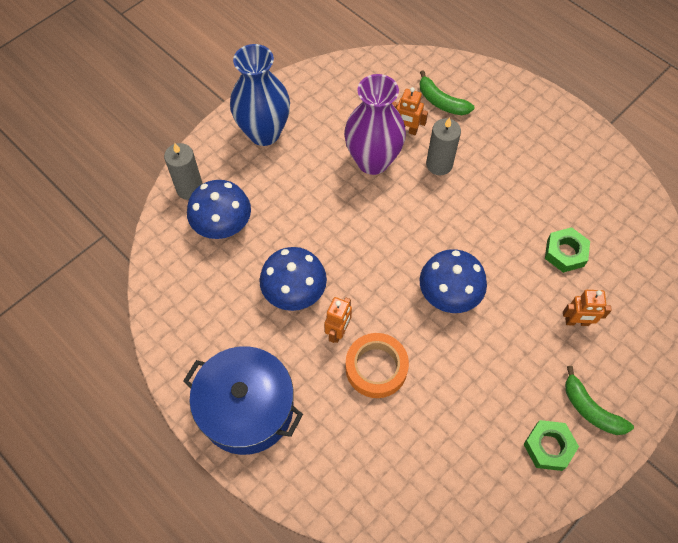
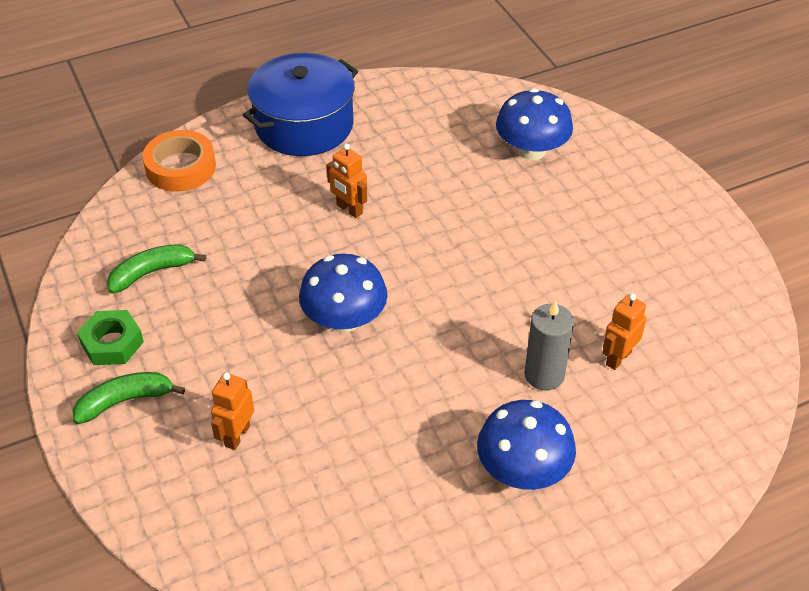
camera: 110 degrees right, 15 degrees down
(190, 188) = (592, 134): grey candle -> none
(264, 133) = (658, 212): blue vase -> none
(294, 291) = (416, 187): blue mushroom -> blue mushroom (523, 470)
(373, 161) = (575, 305): purple vase -> none
(376, 368) = (290, 228): orange tape -> orange tape (180, 167)
(441, 102) = (660, 416): green banana -> green banana (152, 272)
(565, 253) = (340, 467): green nut -> none

